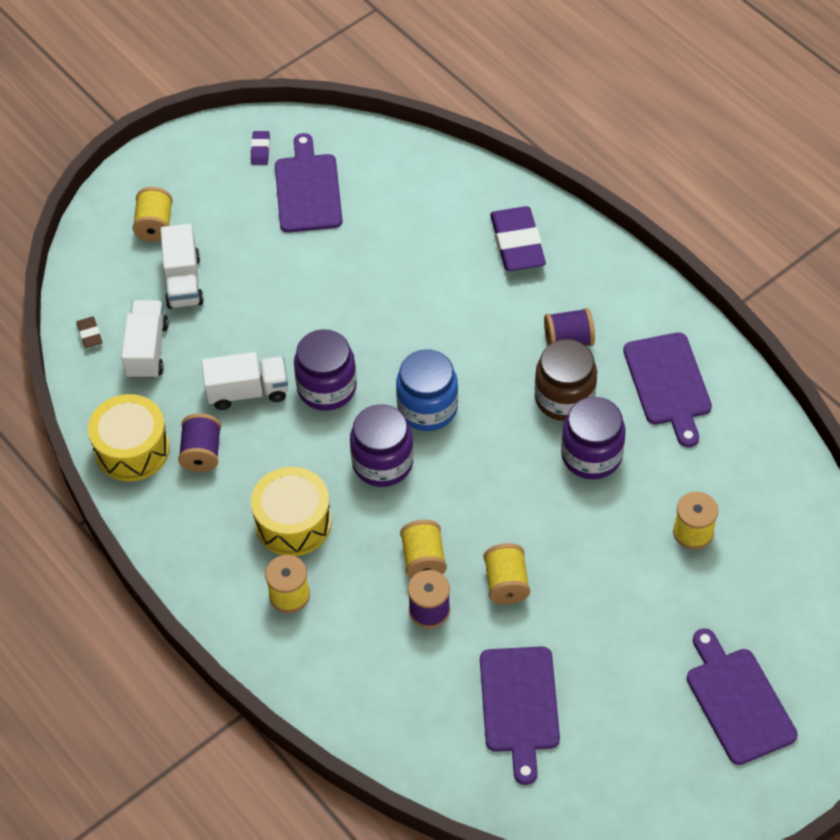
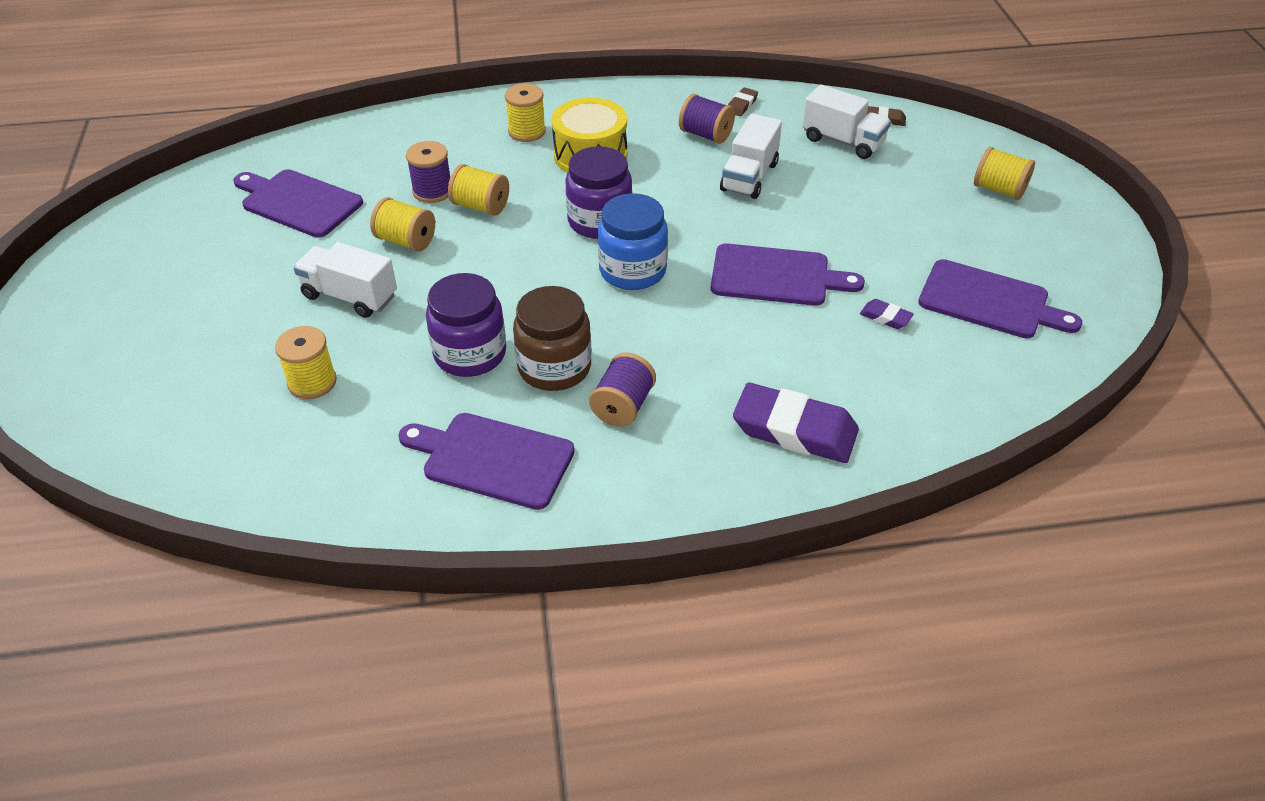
camera: 120 degrees right, 10 degrees down
(132, 449) = (742, 105): yellow drum -> brown eraser
(183, 281) = (912, 184): white truck -> white truck (350, 296)
(260, 150) = (1072, 289): purple eraser -> purple eraser (885, 317)
(327, 388) = (713, 221): purple jar -> none
(737, 701) = (135, 323): purple cutting board -> purple cutting board (776, 276)

